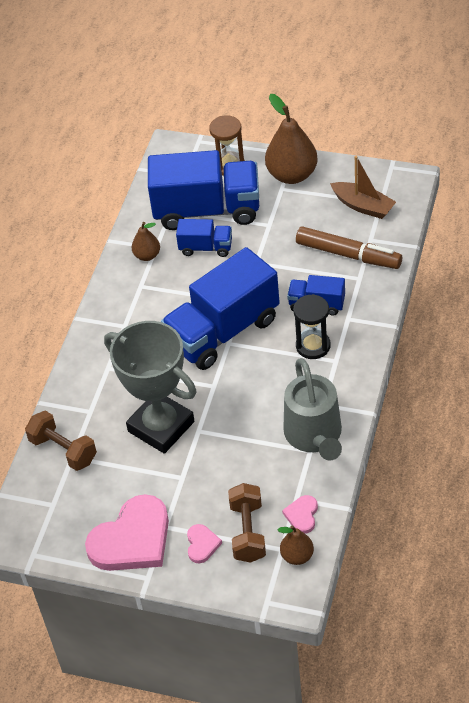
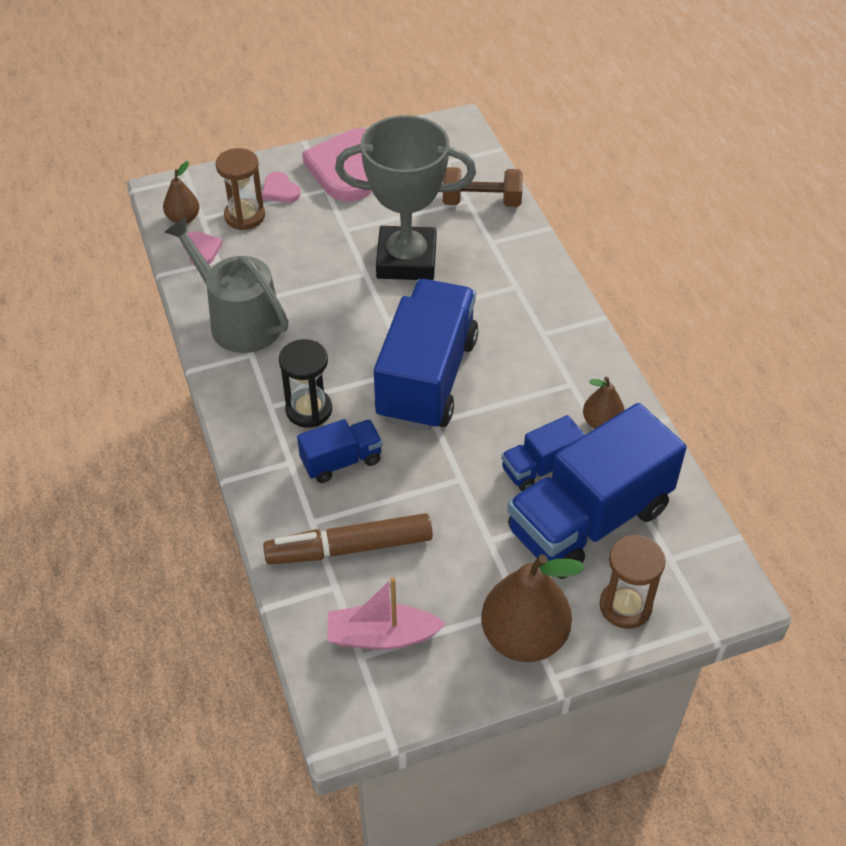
camera: 140 degrees right, 0 degrees up
(248, 532) = (244, 216): brown dumbbell -> brown hourglass
(363, 206) = (382, 636): brown boat -> pink boat

